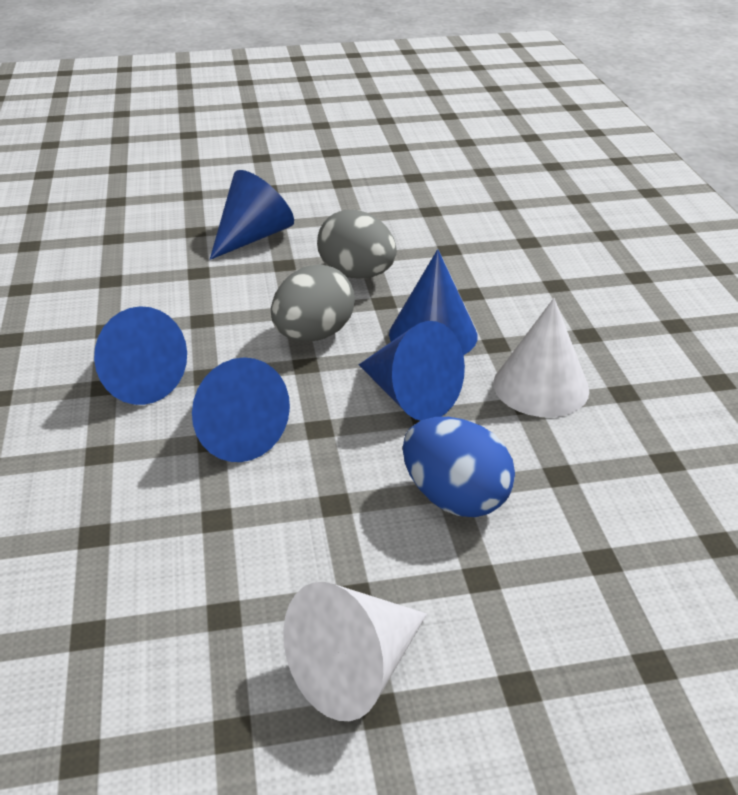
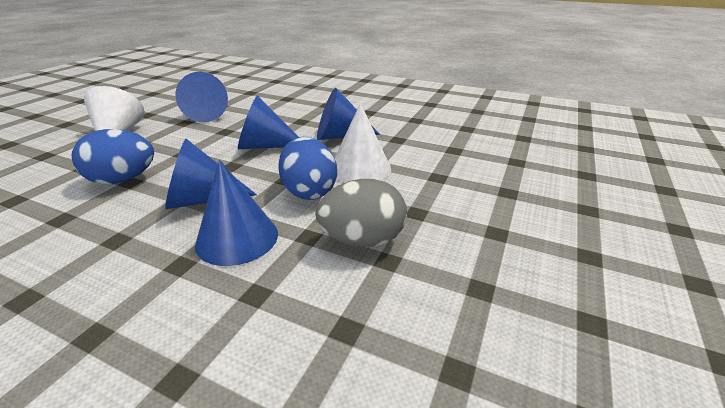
camera: 125 degrees right, 5 degrees down
(253, 237) = (476, 212): blue cone -> blue cone (207, 114)
(313, 335) = (309, 191): grey egg -> blue egg
(541, 386) = (110, 256): white cone -> white cone (360, 168)

